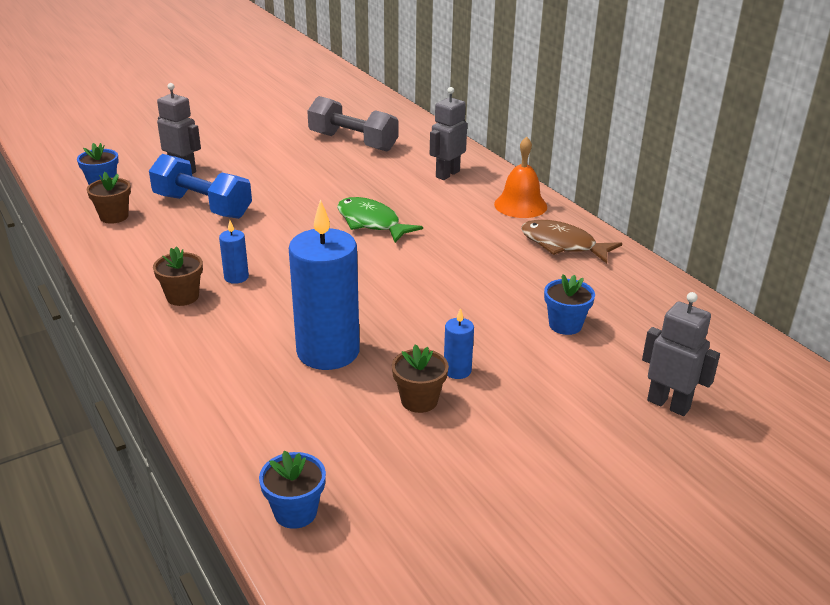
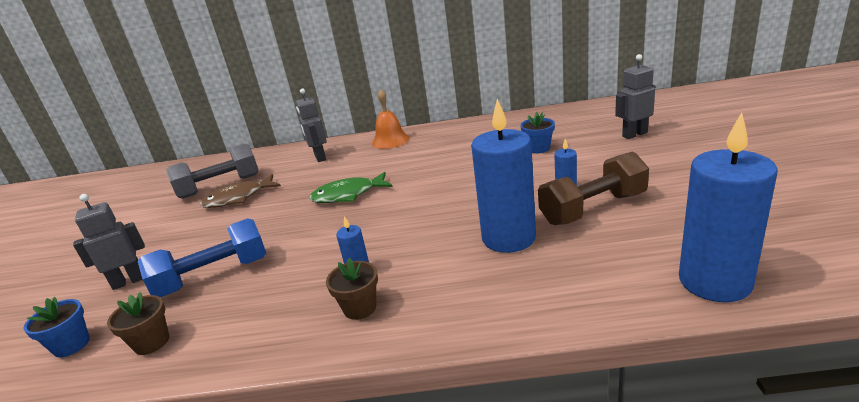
camera: 55 degrees left, 5 degrees down
(295, 512) = (714, 281): blue flower pot -> blue candle
(419, 400) = (593, 208): brown flower pot -> brown dumbbell
(562, 245) = (450, 135): brown fish -> brown fish (238, 198)

